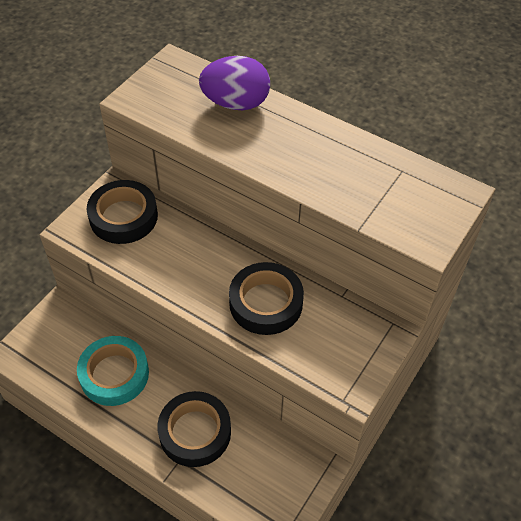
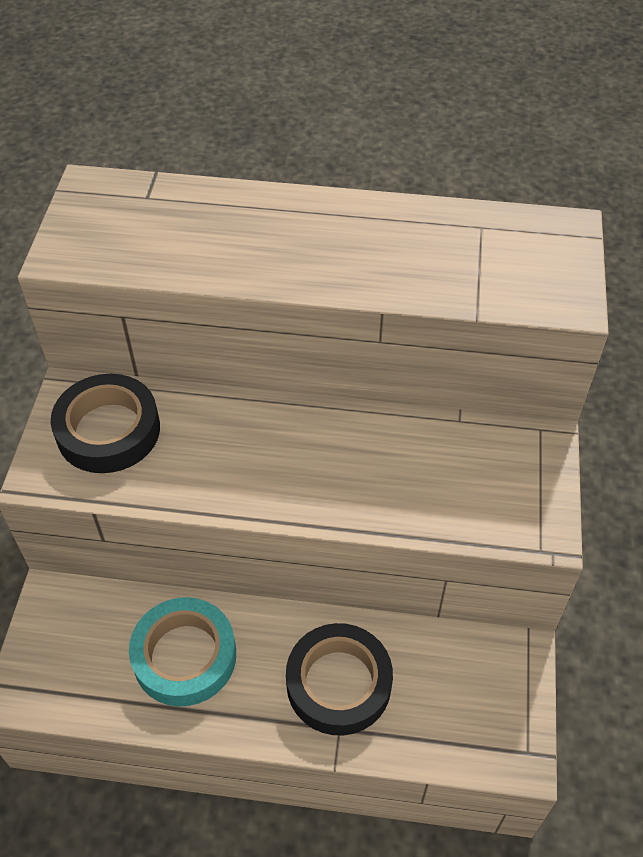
camera: 25 degrees left, 0 degrees up
(236, 103) = (214, 213): purple egg -> none
(266, 303) = (371, 468): black tape -> none

